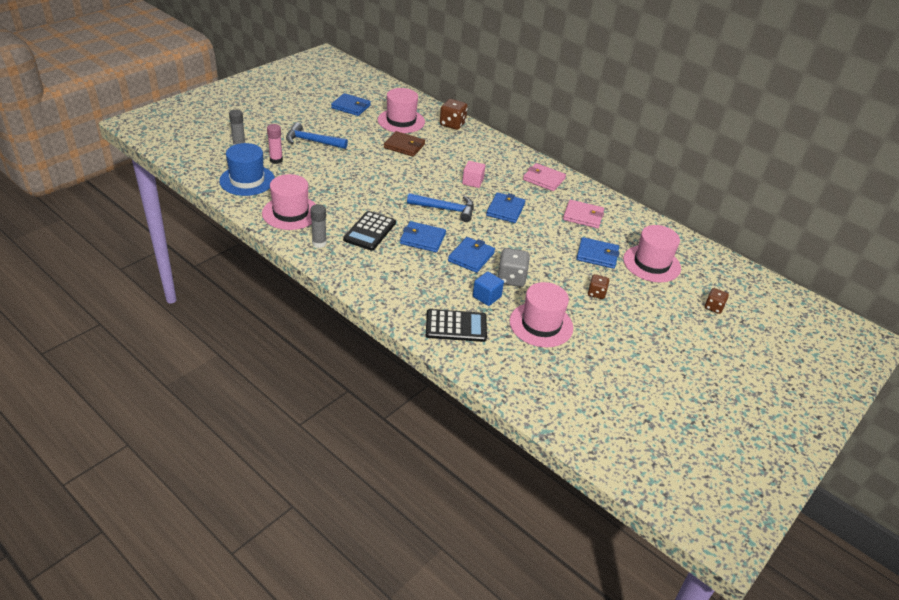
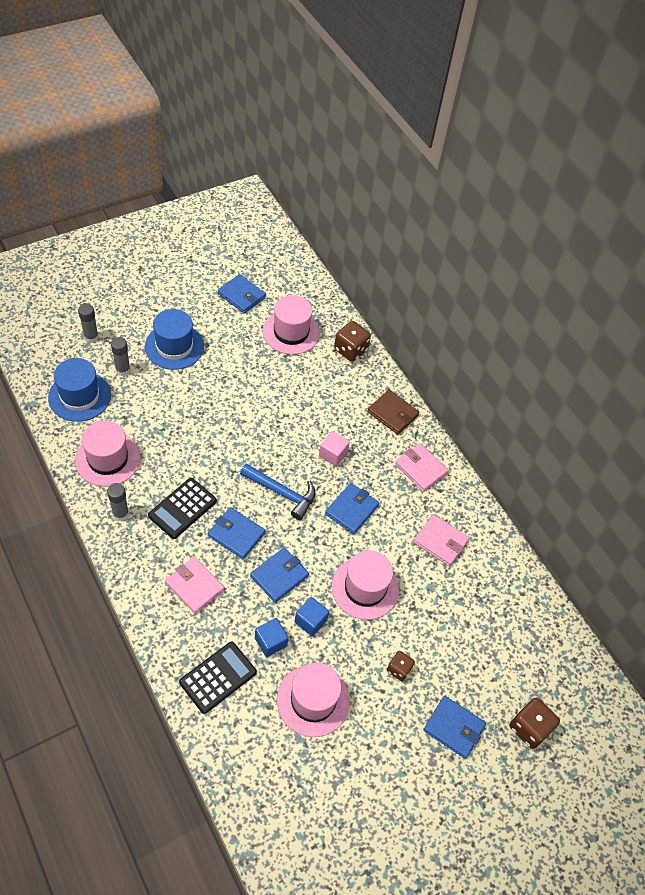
camera: 15 degrees right, 15 degrees up
(276, 160) = (123, 370): pink glue stick -> grey glue stick
(312, 141) = (174, 346): blue hammer -> blue hat
(404, 146) = (277, 376): brown wallet -> brown wallet (392, 413)
(405, 275) = (194, 586): none -> pink wallet
(456, 326) = (218, 677): black calculator -> black calculator turned 60 degrees counterclockwise
(511, 278) = (310, 621): grey dice -> blue cube
(597, 255) = (428, 609): blue wallet -> blue wallet (453, 728)
(651, 263) = (487, 639): pink hat -> pink hat (365, 588)
(713, 307) = (529, 728): brown dice -> brown dice, size x1.62

